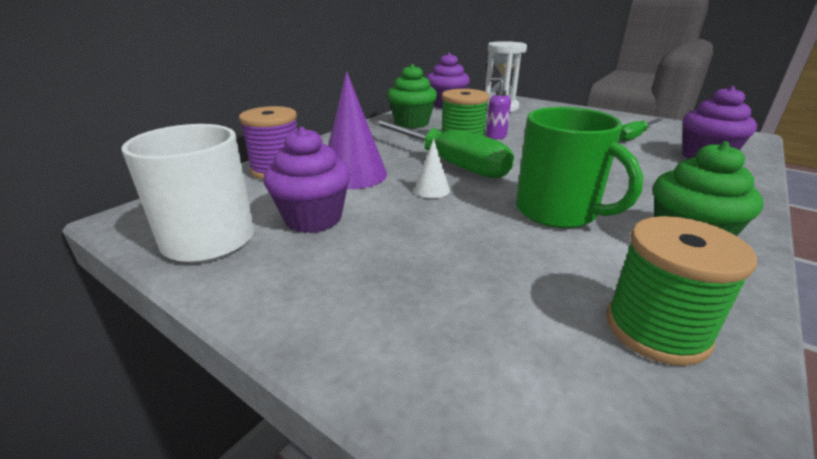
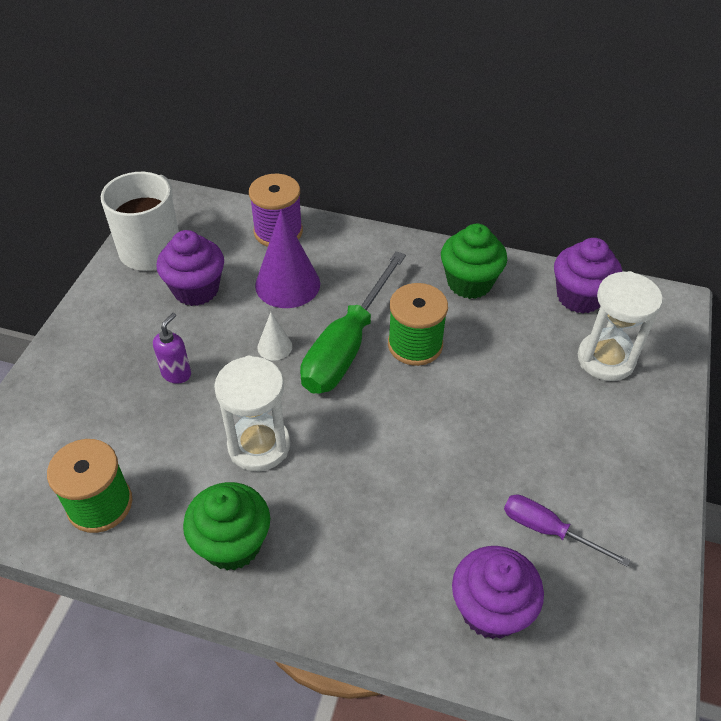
camera: 70 degrees right, 20 degrees up
(495, 136) = (460, 372): purple soap dispenser -> purple soap dispenser (176, 373)
(558, 212) = (259, 445): green mug -> white hourglass
(634, 136) = (548, 530): green screwdriver -> purple screwdriver

